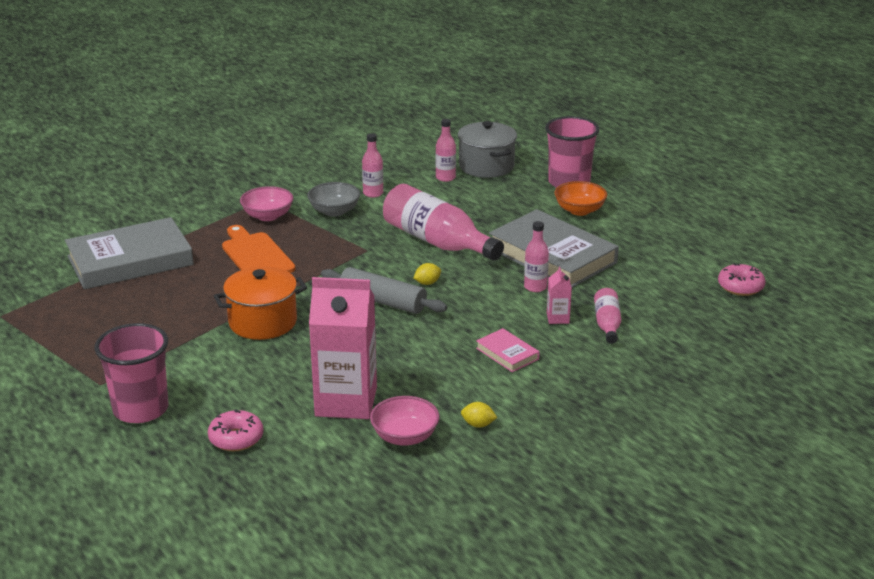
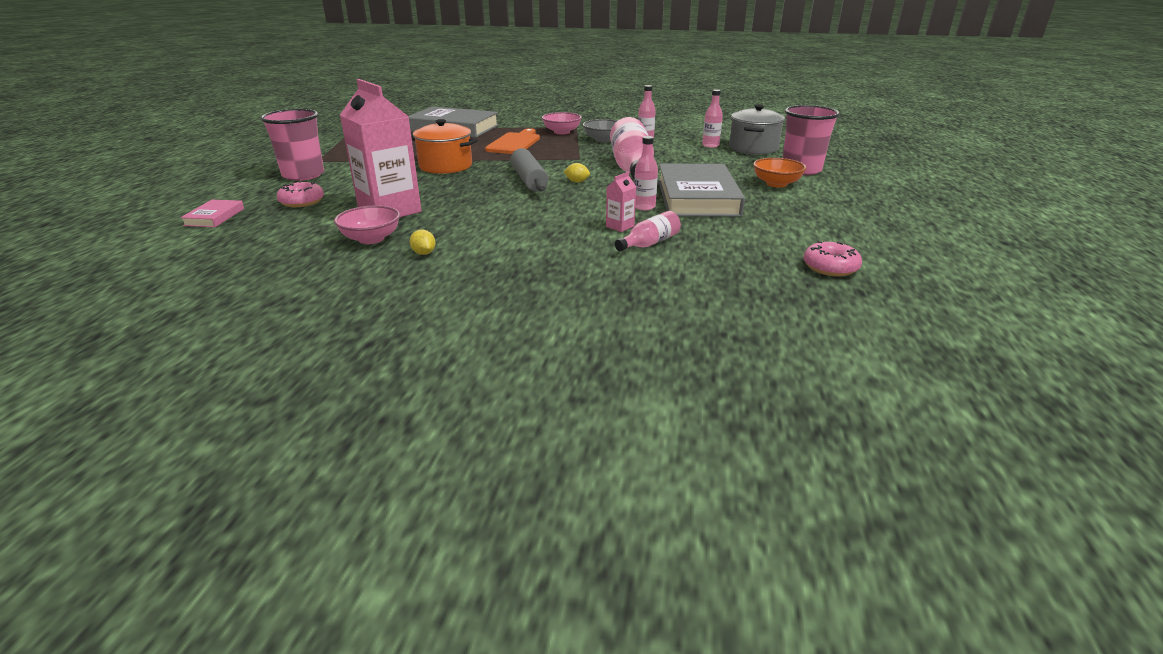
camera: 45 degrees right, 0 degrees up
(507, 353) = (537, 229): pink book -> pink book (214, 217)

